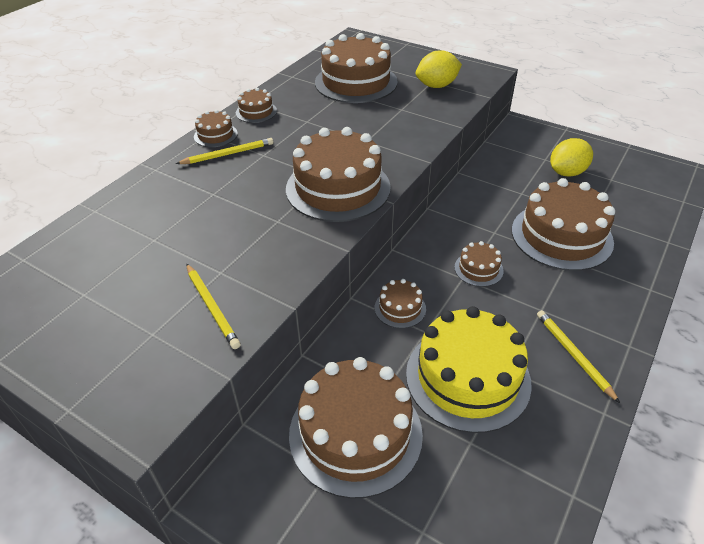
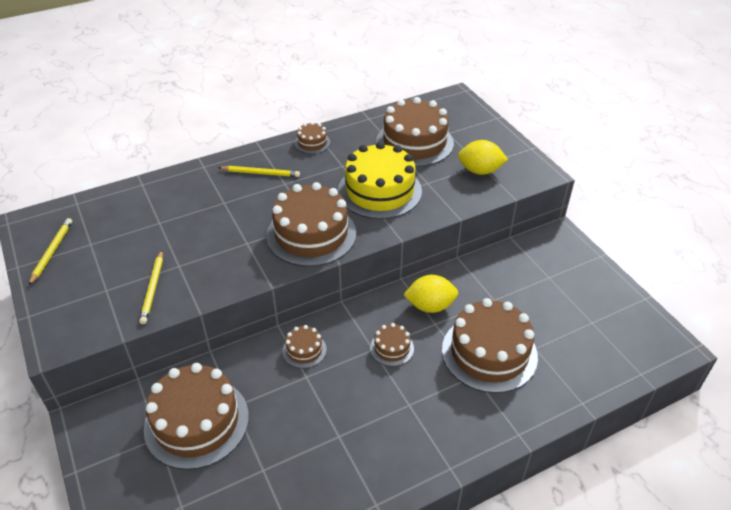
camera: 30 degrees right, 0 degrees up
(215, 135) = (266, 153): brown cake -> none
(467, 377) = (303, 425): yellow cake -> yellow cake (379, 191)
(566, 172) = (555, 298): yellow lemon -> yellow lemon (430, 306)
(574, 355) = (397, 451): yellow pencil -> yellow pencil (52, 252)

